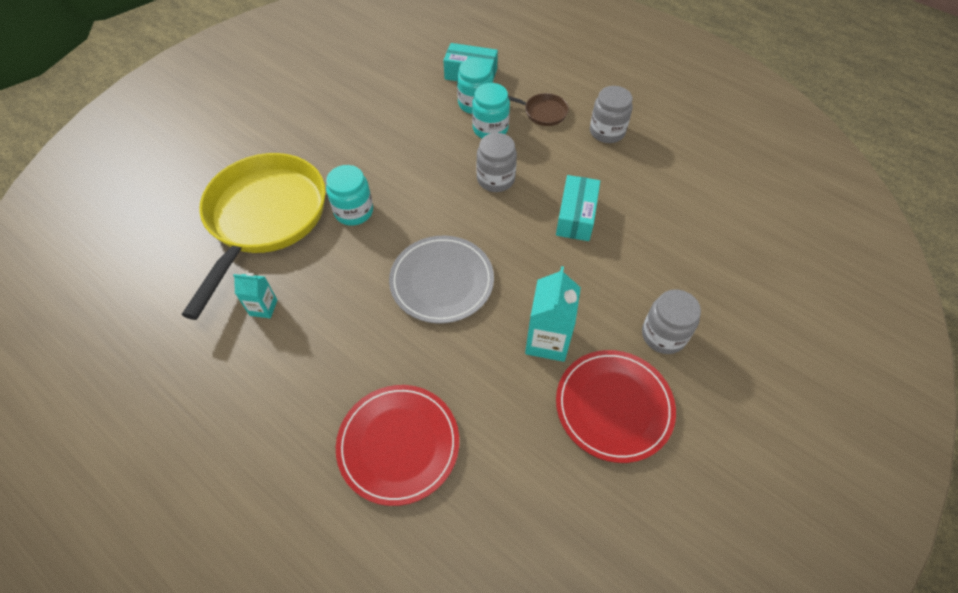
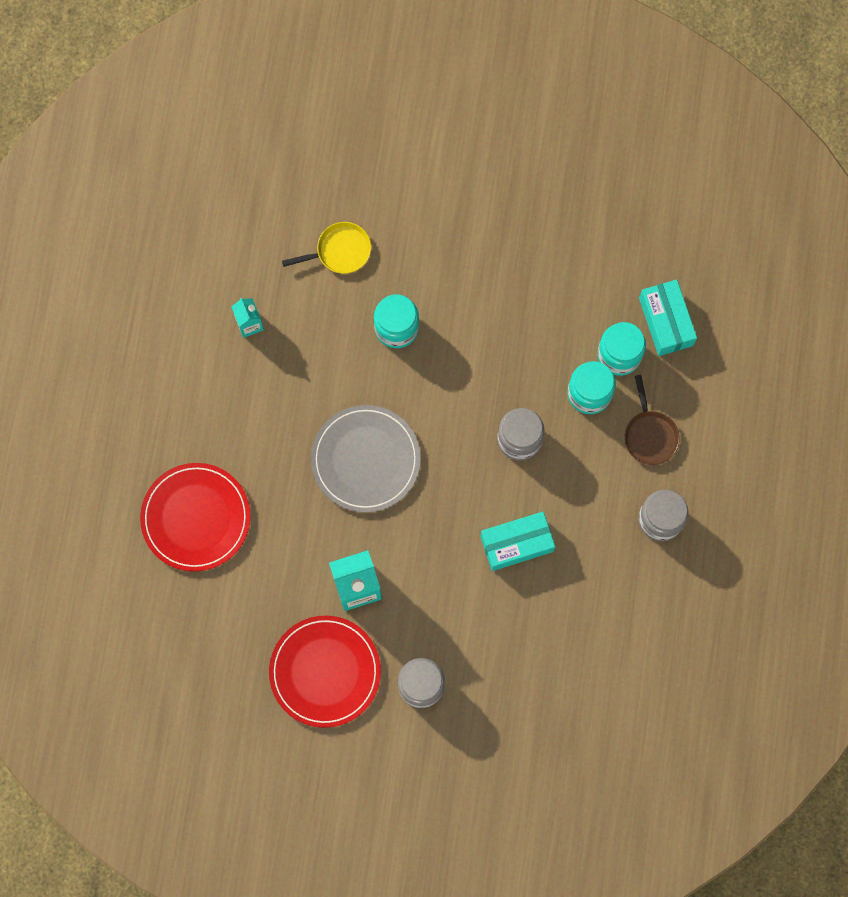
camera: 60 degrees right, 20 degrees up
(264, 218) = (340, 251): yellow pan -> yellow pan, size x0.40

